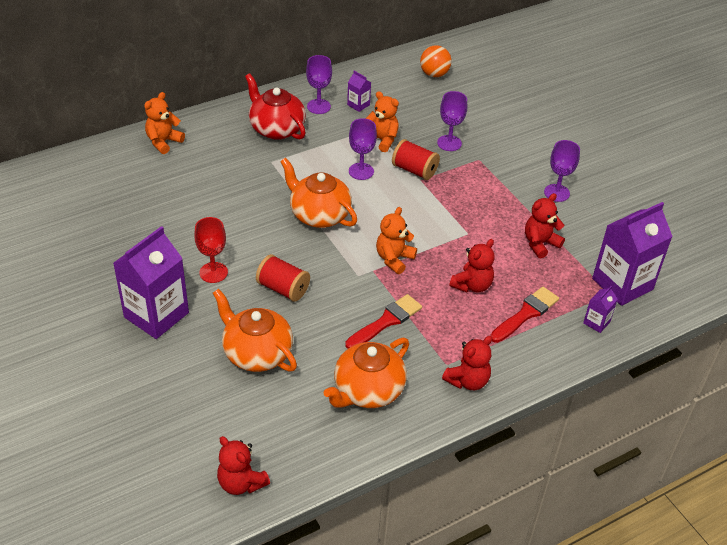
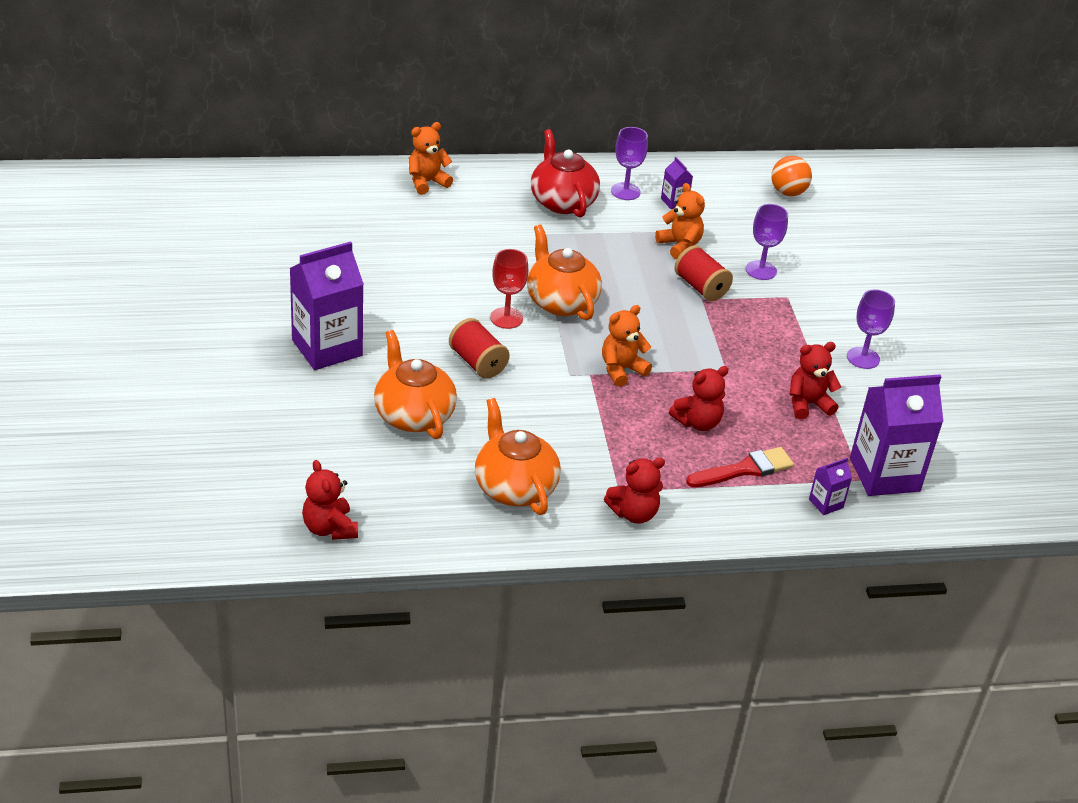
camera: 20 degrees right, 5 degrees down
(213, 272) = (410, 325): red goblet -> red goblet (506, 318)
(361, 171) = (636, 271): purple goblet -> none
(367, 390) = (514, 487): orange teapot -> orange teapot turned 90 degrees clockwise
(386, 321) = (575, 428): red brush -> none

